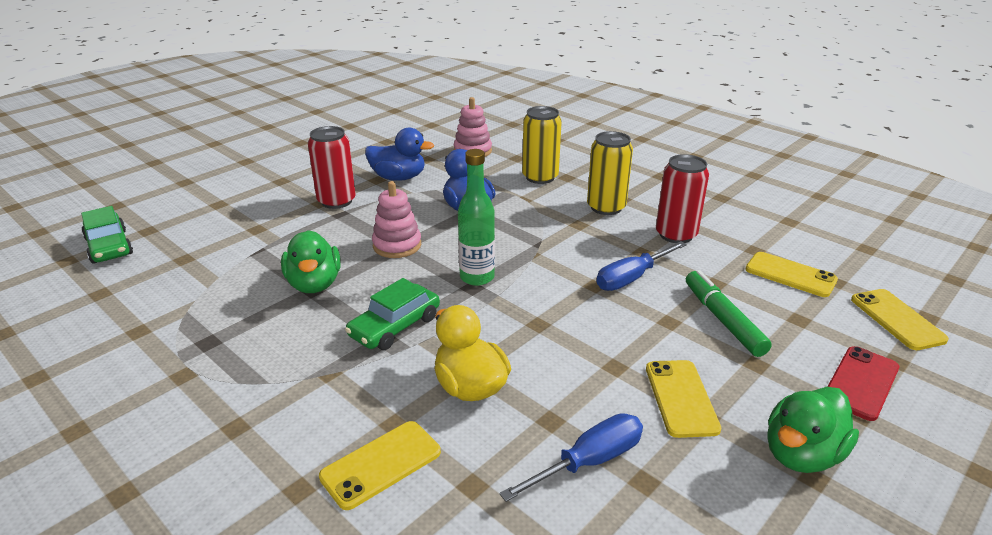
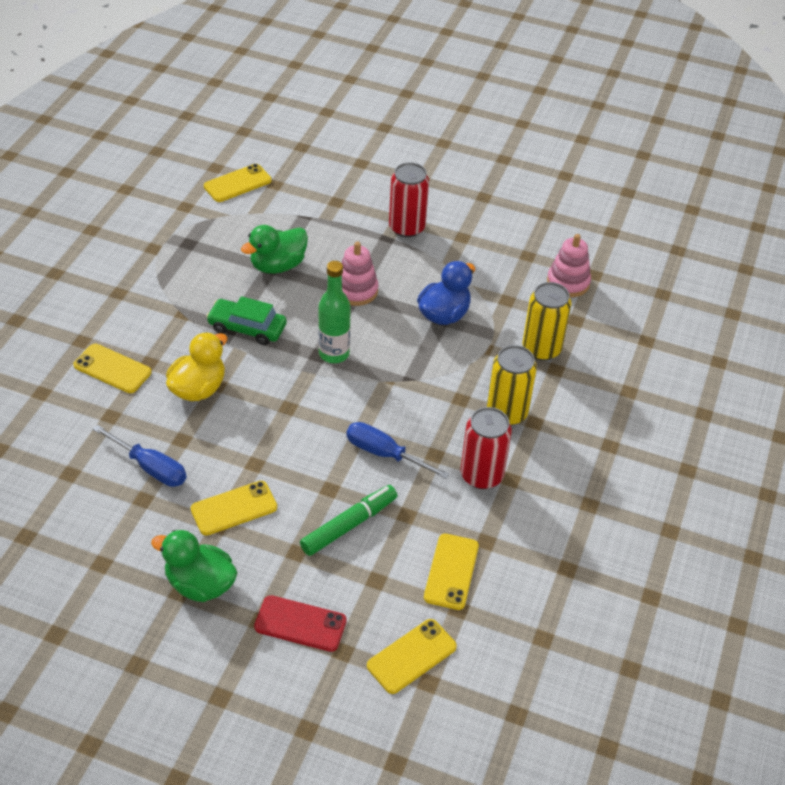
camera: 65 degrees right, 15 degrees up
(109, 246) = (270, 140): green car -> none
(149, 283) = (237, 183): none -> yellow phone
(398, 178) = (475, 250): blue duck -> none

